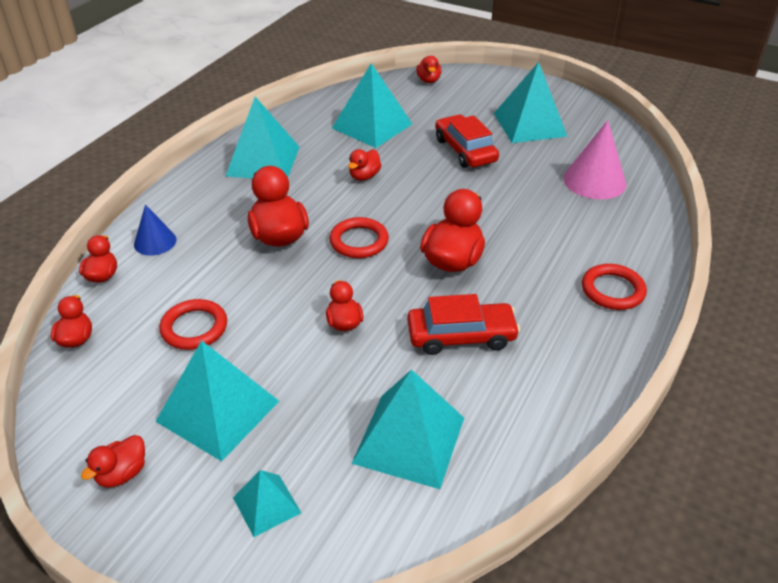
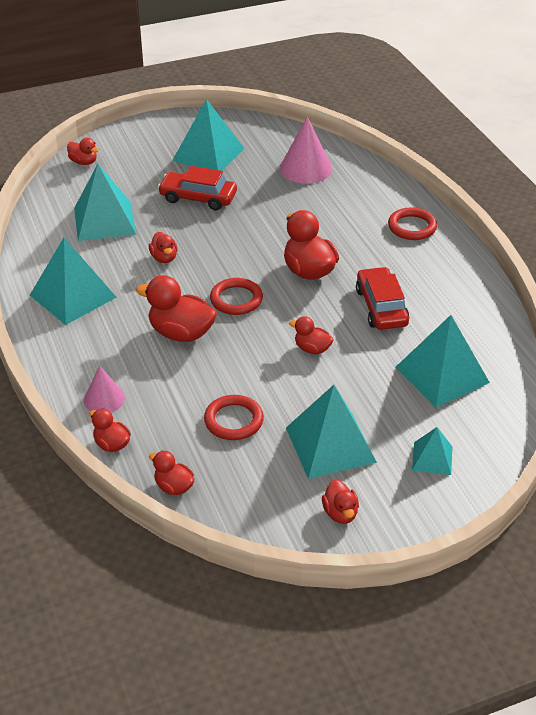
camera: 50 degrees left, 0 degrees up
(155, 242) = (104, 399): blue cone -> pink cone
(461, 336) = (381, 307): red car -> red car turned 45 degrees counterclockwise

